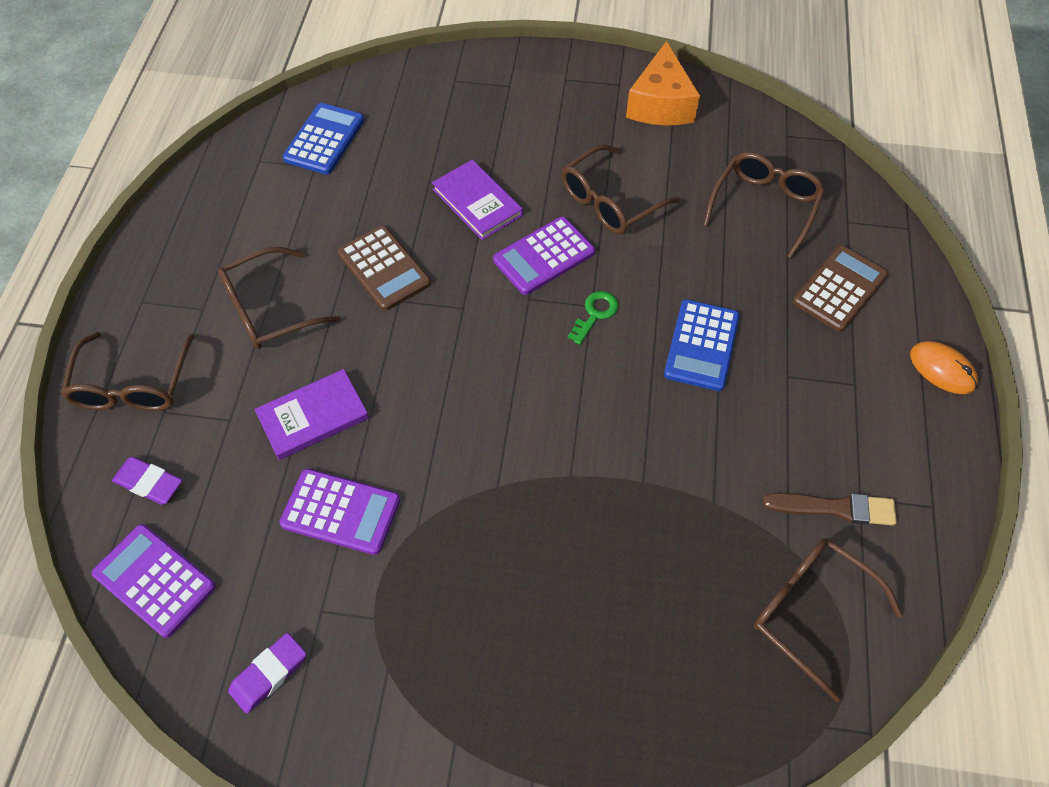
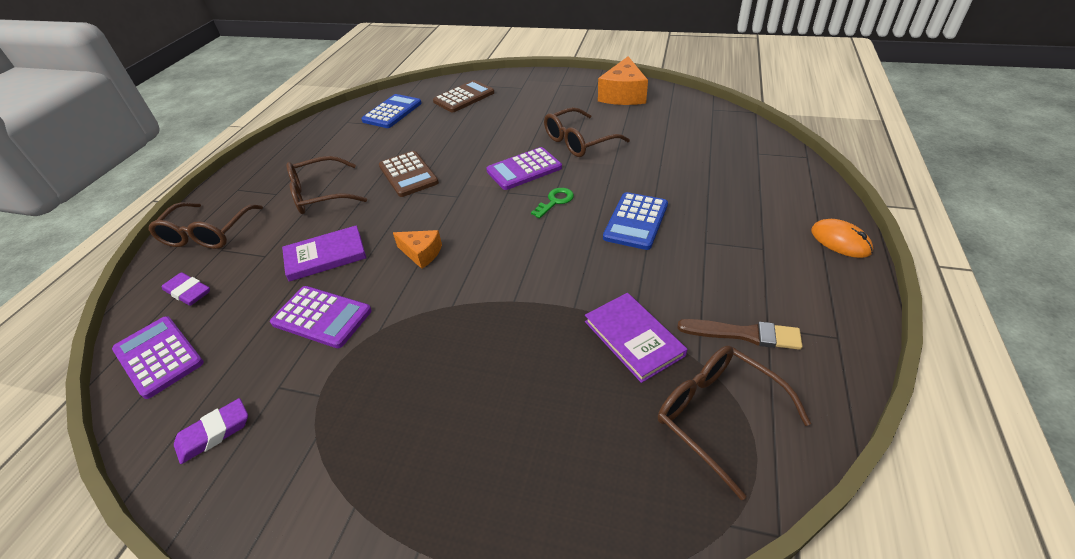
camera: 10 degrees right, 15 degrees down
(439, 407) = (421, 253): none -> orange cheese
(477, 202) = (484, 141): purple book -> purple book (633, 338)
(764, 206) = (693, 144): brown glasses -> none
(839, 289) = (751, 190): brown calculator -> brown calculator (464, 97)

